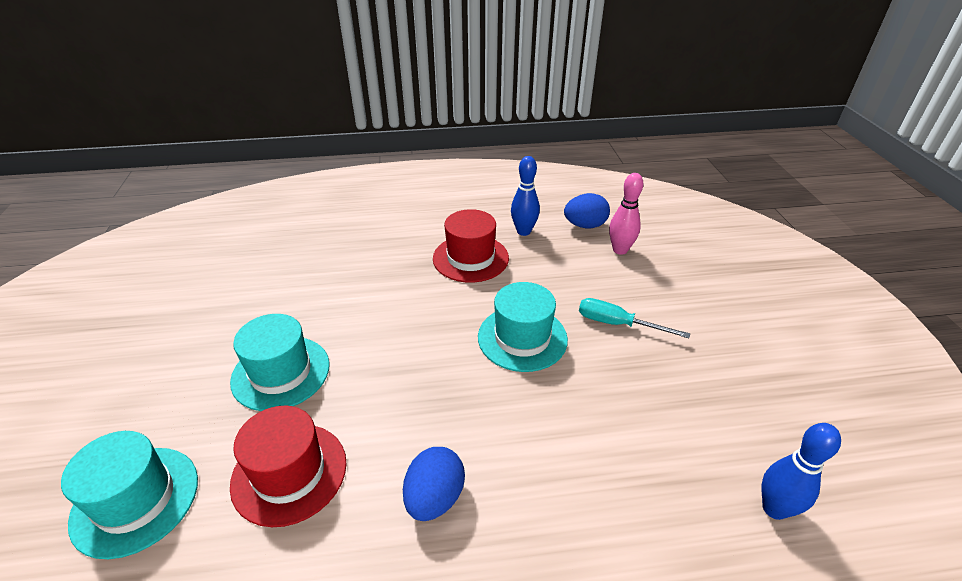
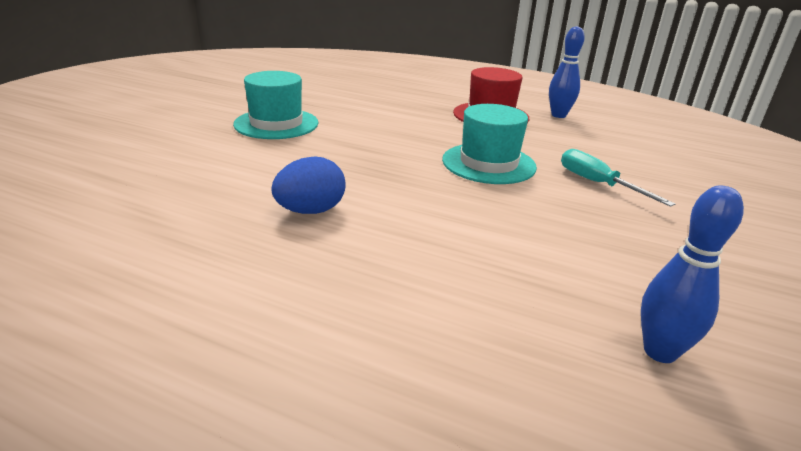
camera: 30 degrees right, 10 degrees down
(135, 500) = (125, 142): turquoise hat -> none
(289, 473) = (225, 164): red hat -> none
(585, 225) = (628, 127): blue egg -> none
(620, 250) = (652, 147): pink bowling pin -> none

